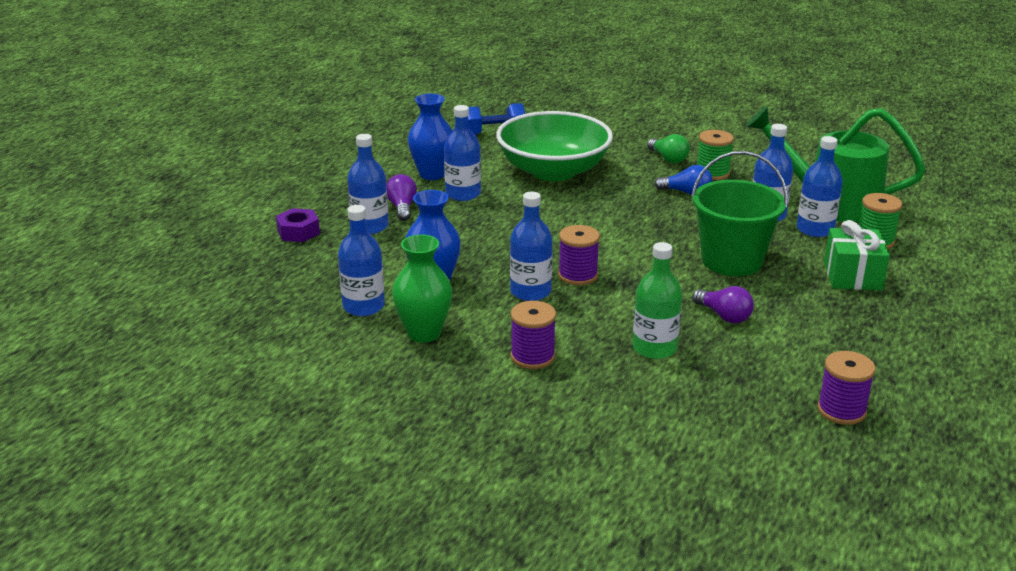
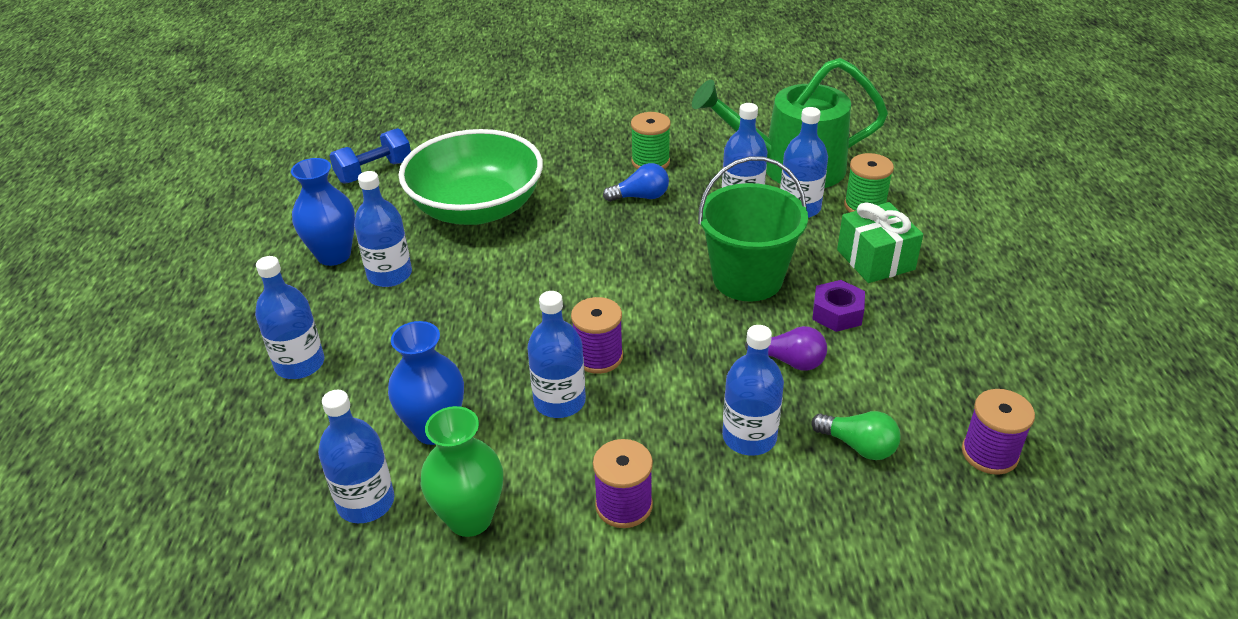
camera: 25 degrees left, 10 degrees up
(298, 232) = (207, 405): purple nut -> purple nut (837, 313)
(402, 207) = (325, 320): purple light bulb -> none
(654, 348) = (749, 437): green bottle -> blue bottle
(668, 159) = (592, 155): green light bulb -> green light bulb (858, 446)

